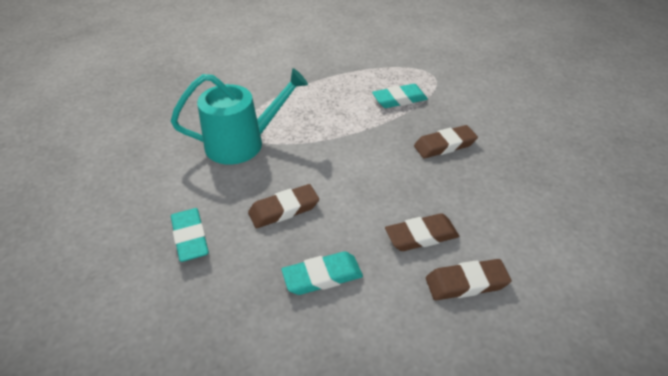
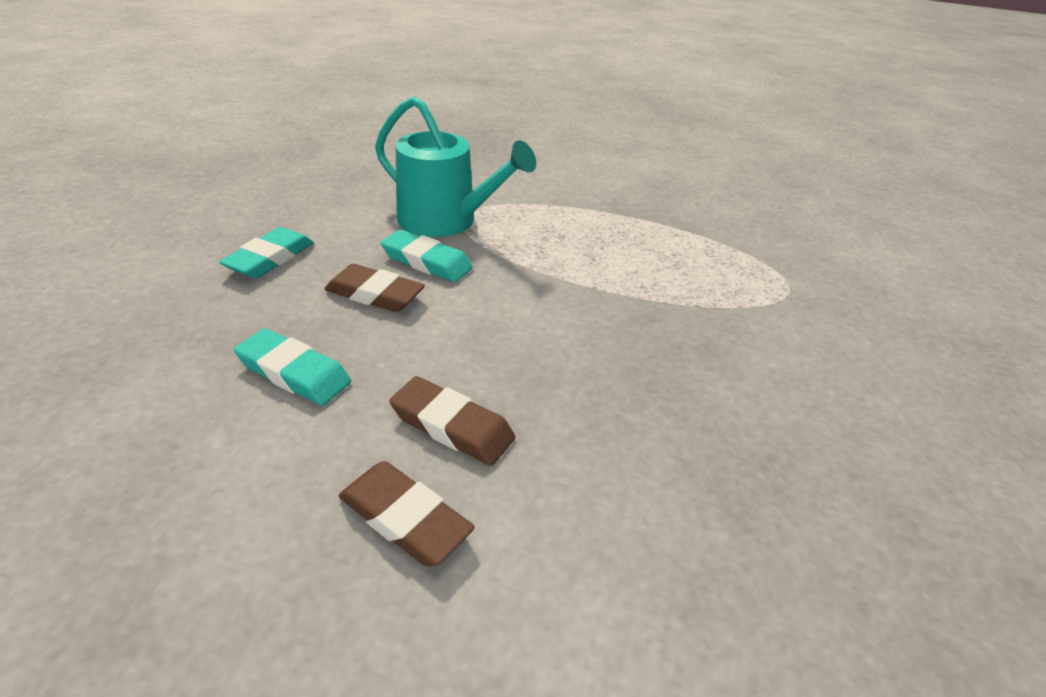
camera: 45 degrees right, 5 degrees down
(399, 99) = (689, 286): turquoise eraser -> turquoise eraser (427, 261)
(444, 145) = (662, 366): brown eraser -> none

